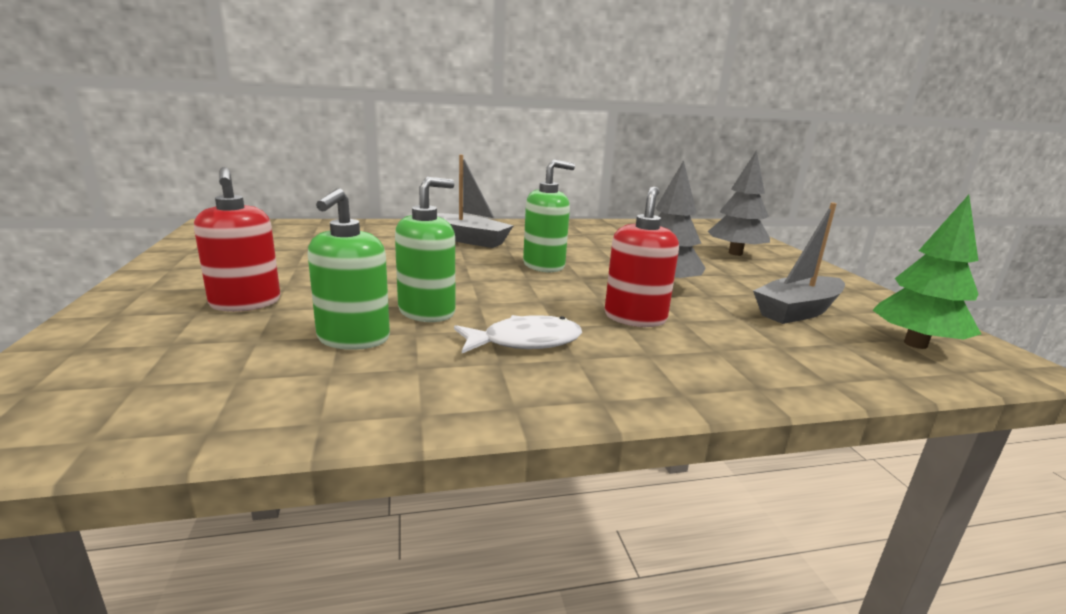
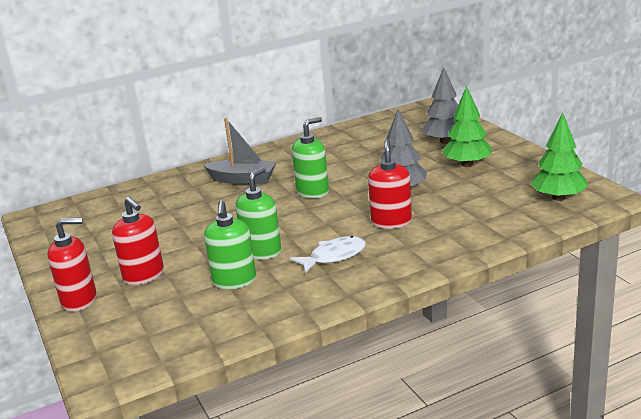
camera: 10 degrees left, 5 degrees up
(127, 311) = (79, 300): none -> red soap dispenser
(763, 279) = (467, 164): none -> green tree
(797, 311) = (490, 189): grey boat -> none

